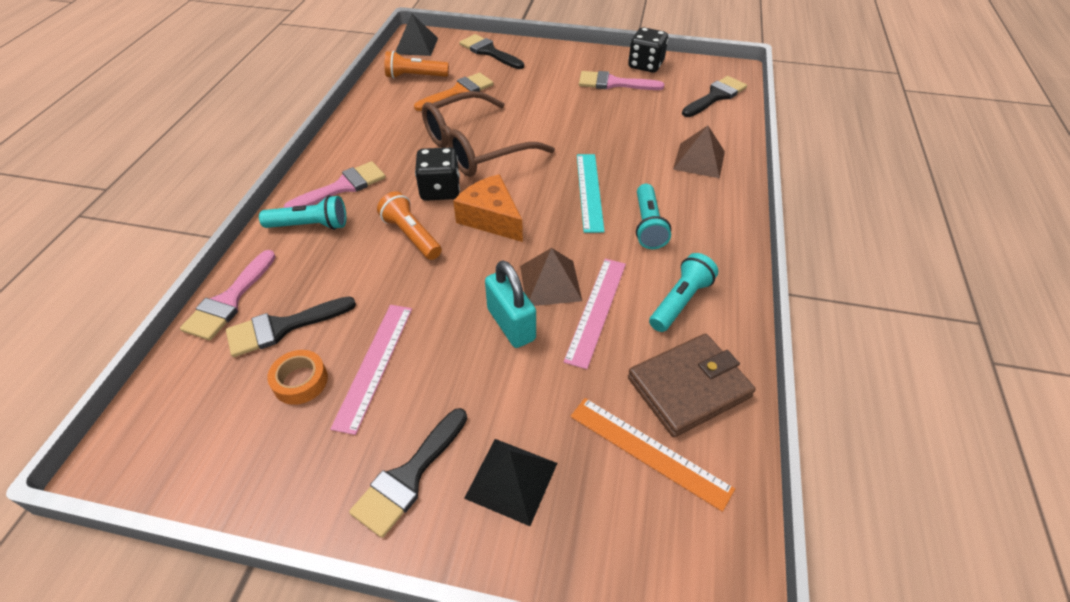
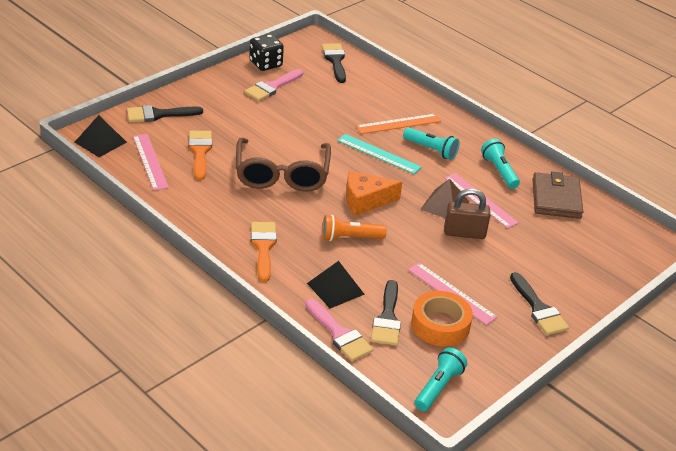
camera: 60 degrees left, 10 degrees down
(300, 381) = (440, 325): orange tape -> orange tape, size x1.62
(310, 225) = (294, 276): turquoise flashlight -> turquoise flashlight (438, 387)
(342, 187) = (263, 247): pink brush -> orange brush
(415, 76) = (150, 161): orange flashlight -> pink ruler
(440, 190) = (314, 208): black dice -> none
(511, 324) = (464, 233): turquoise padlock -> brown padlock
(511, 480) = (566, 277): black pyramid -> black pyramid (335, 288)
(648, 452) = (582, 229): orange ruler -> orange ruler (398, 124)
(699, 160) = (392, 102): brown pyramid -> none

